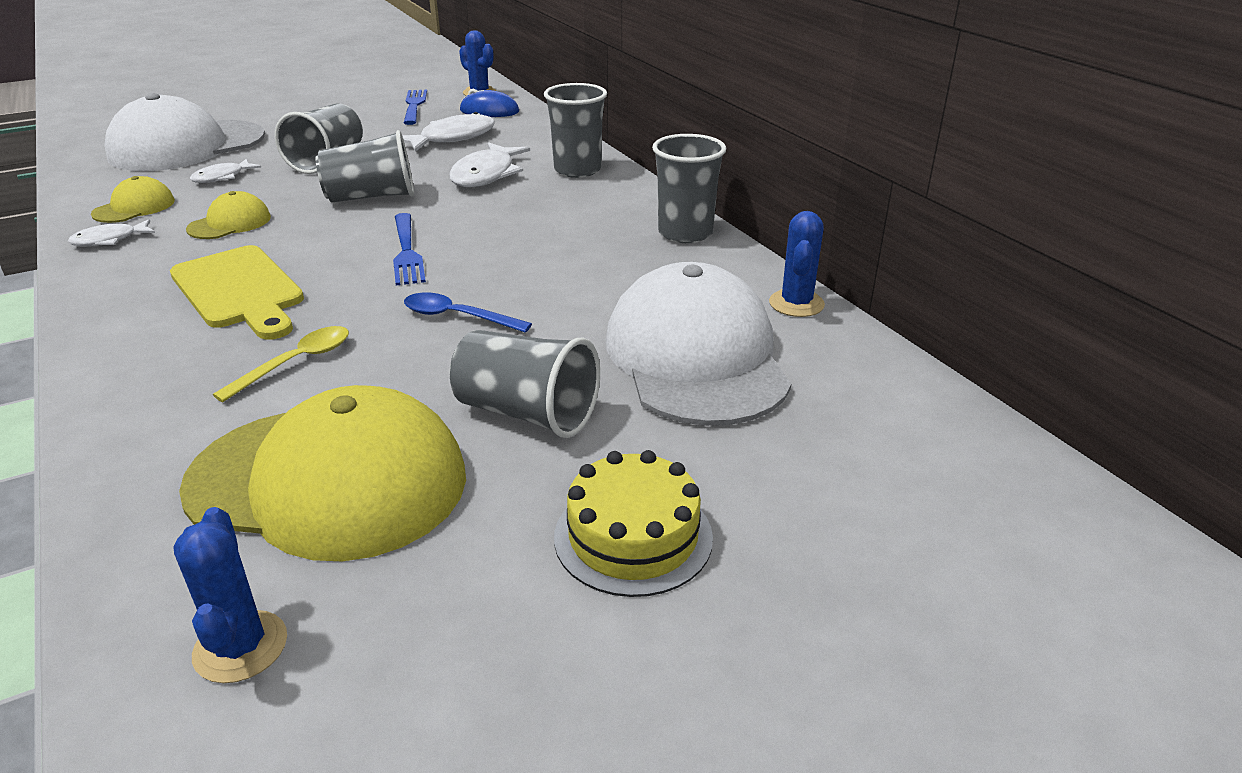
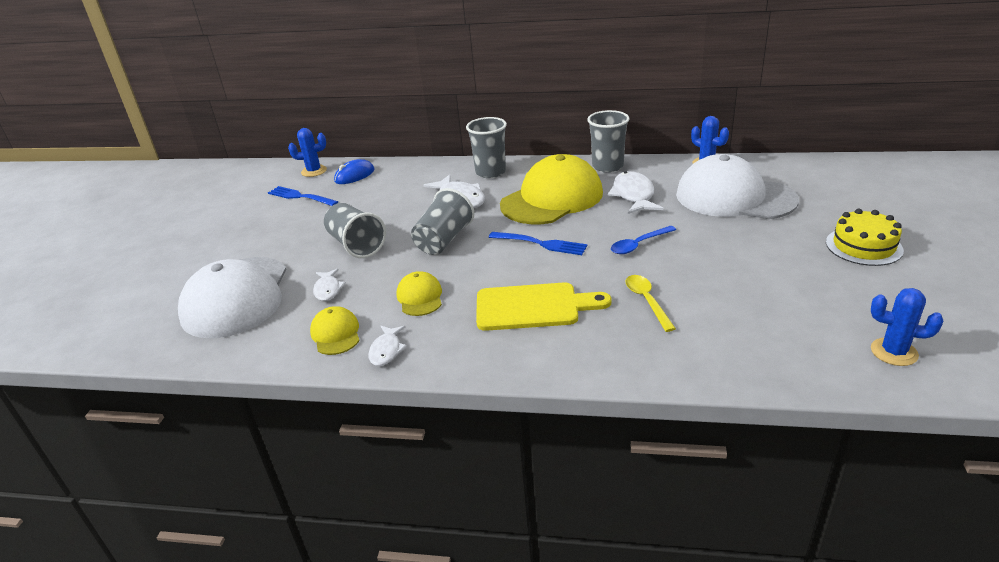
camera: 50 degrees left, 0 degrees up
(328, 481) = (776, 310): yellow cap -> yellow cap (552, 198)
(452, 138) = (383, 196): white fish -> white fish (633, 195)
(526, 413) = (751, 247): grey cup -> none

